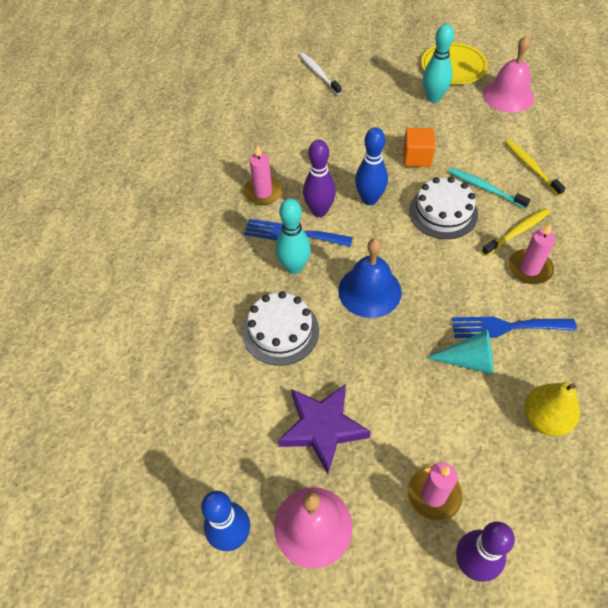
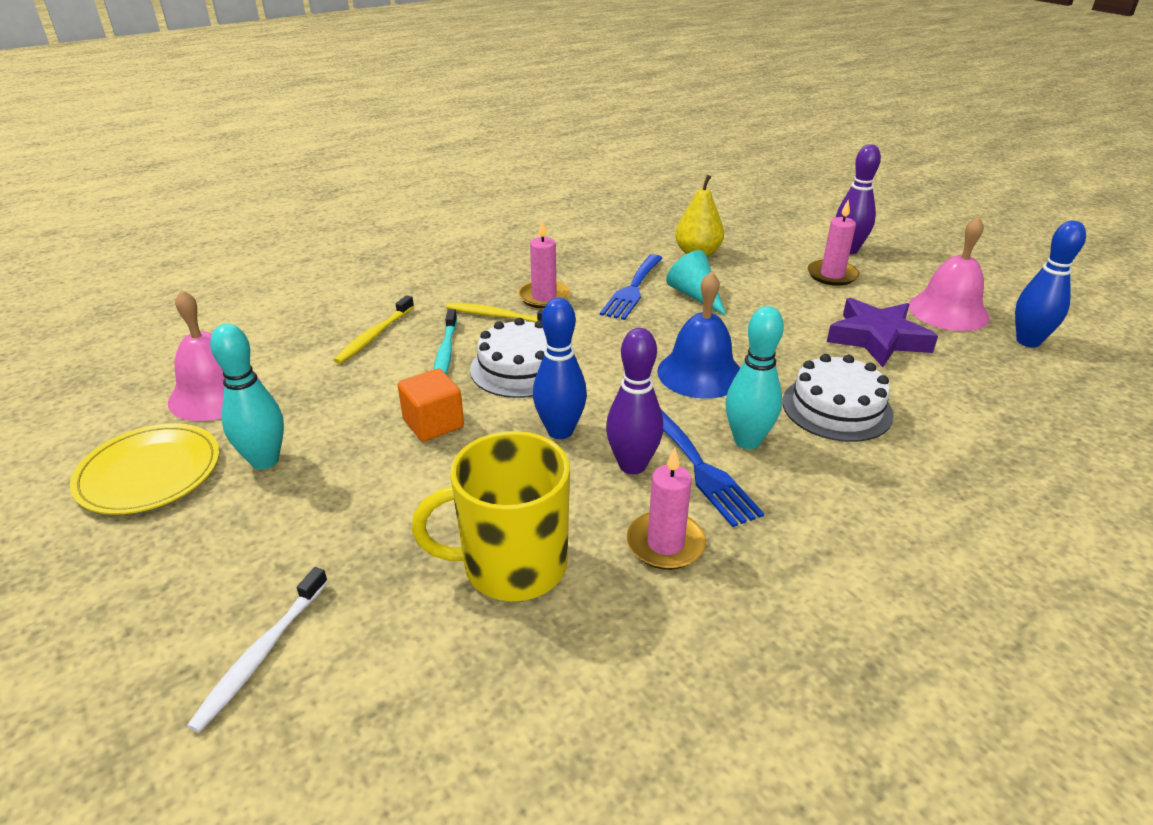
camera: 130 degrees left, 20 degrees down
(298, 143) = (512, 565): none -> yellow mug
(506, 327) = (632, 289): blue fork -> blue fork turned 60 degrees clockwise

